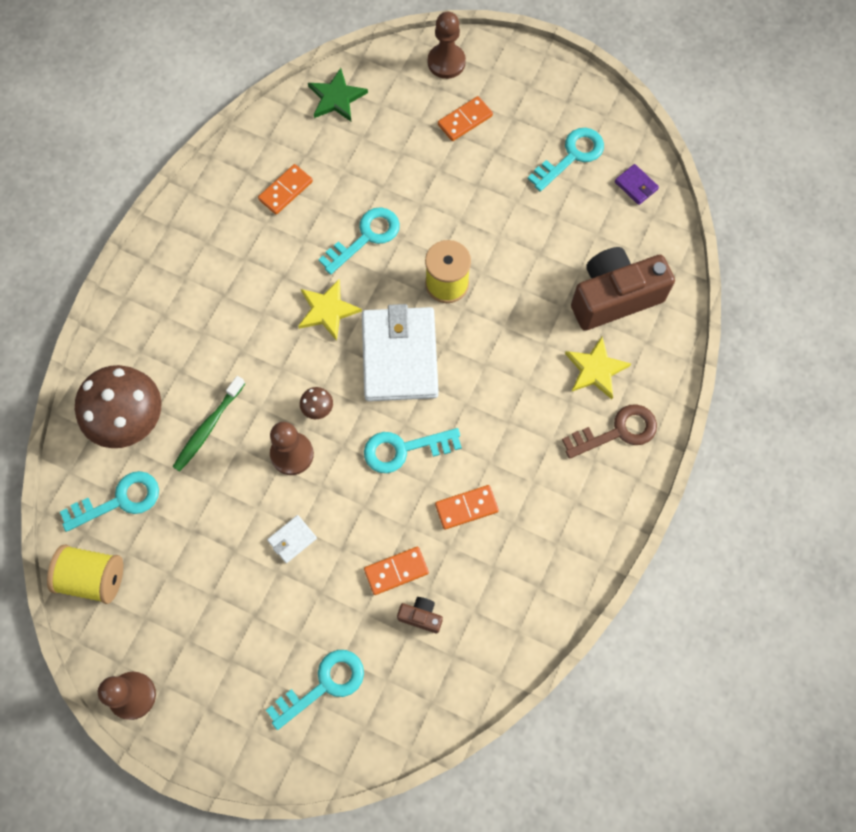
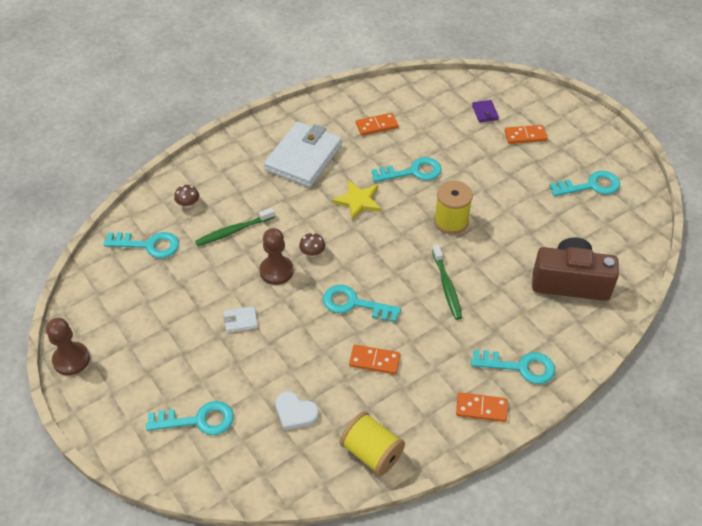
camera: 30 degrees right, 20 degrees down
(93, 578) = (100, 280): yellow spool -> yellow spool (372, 453)
(129, 419) = (188, 204): brown mushroom -> brown mushroom, size x0.40
(336, 98) = (445, 91): green star -> none
(396, 571) = (297, 375): orange domino -> orange domino (481, 408)
(400, 356) = (389, 248): white wallet -> white wallet (303, 158)
(421, 616) = (295, 412): brown camera -> white heart
(446, 62) = (533, 100): brown pawn -> none
(489, 372) = (447, 286): none -> green toothbrush
(595, 369) = (527, 320): yellow star -> none
(618, 431) = (520, 367): brown key -> turquoise key
(636, 186) = (629, 222): purple wallet -> purple wallet (485, 112)

